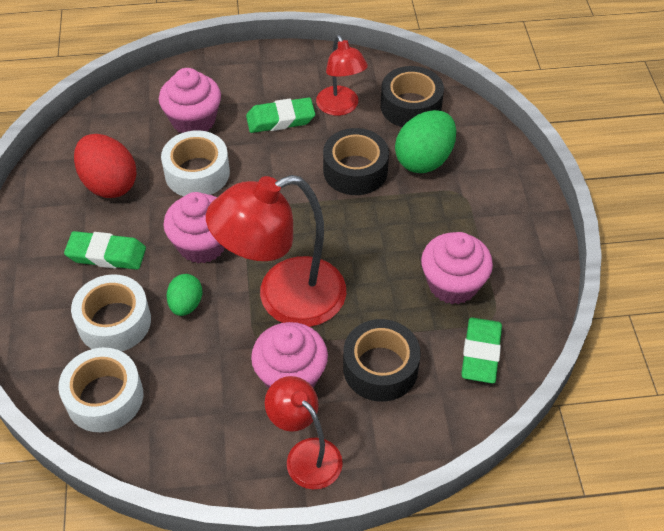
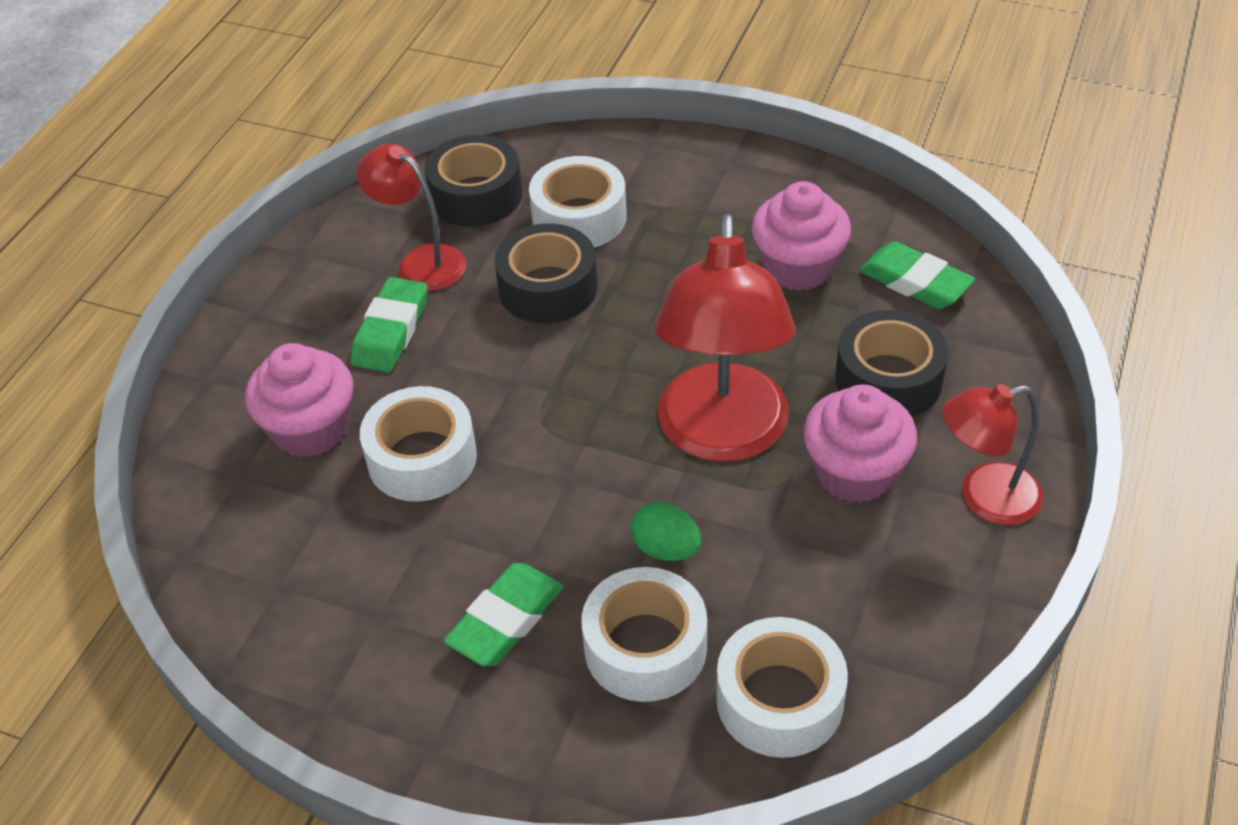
camera: 60 degrees left, 5 degrees down
(109, 184) = (360, 574): red egg -> none
(202, 244) = (566, 495): pink cupcake -> none
(340, 107) = (421, 262): red lamp -> red lamp turned 150 degrees counterclockwise
(424, 160) = (579, 217): green egg -> white tape

